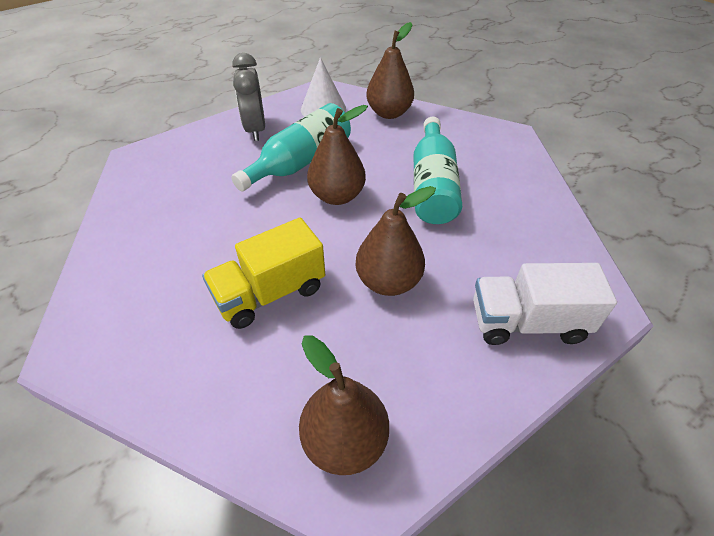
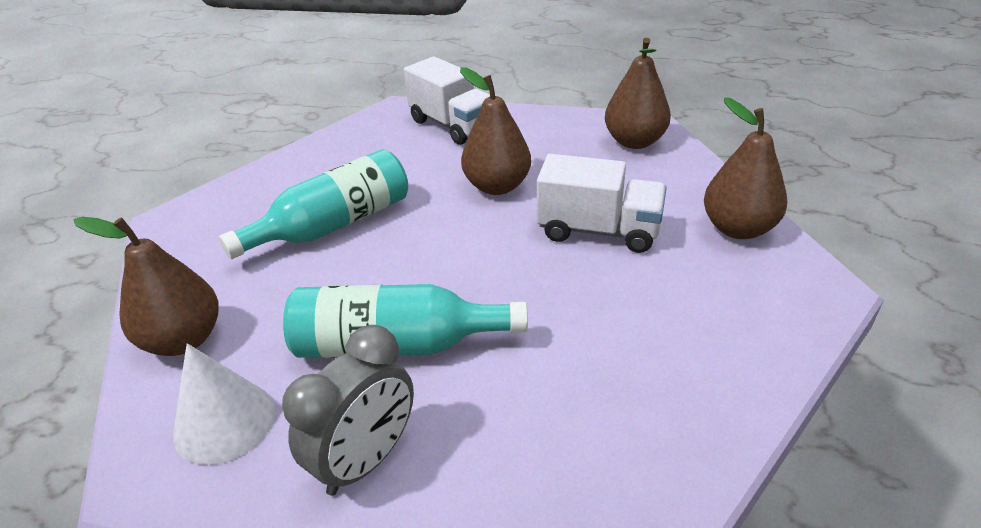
camera: 130 degrees left, 10 degrees down
(270, 293) = (598, 231): yellow truck -> white truck
(337, 196) = (427, 273): brown pear -> brown pear (738, 228)

